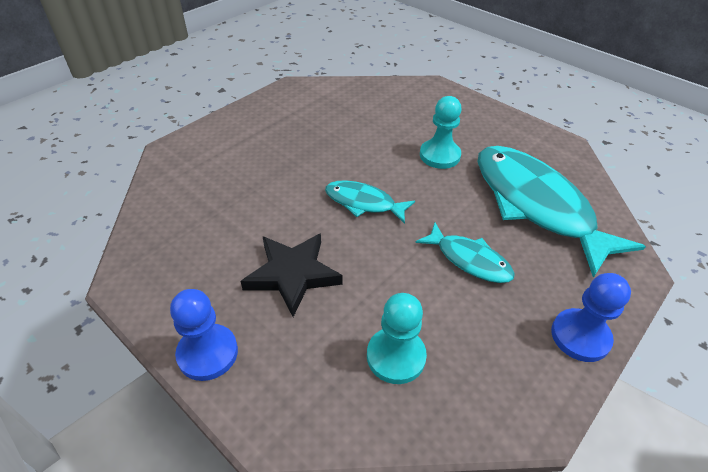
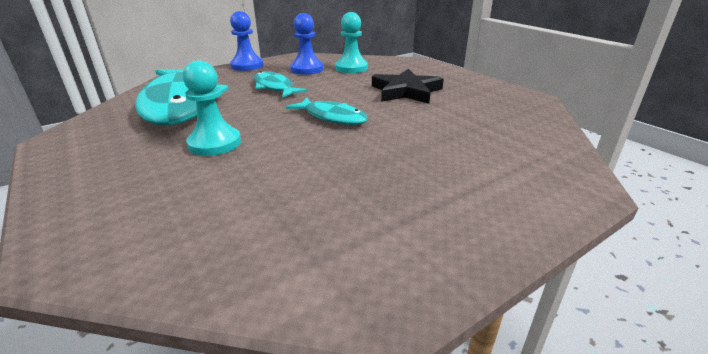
camera: 165 degrees left, 15 degrees down
(208, 353) = (457, 75): blue pawn -> blue pawn (307, 69)

